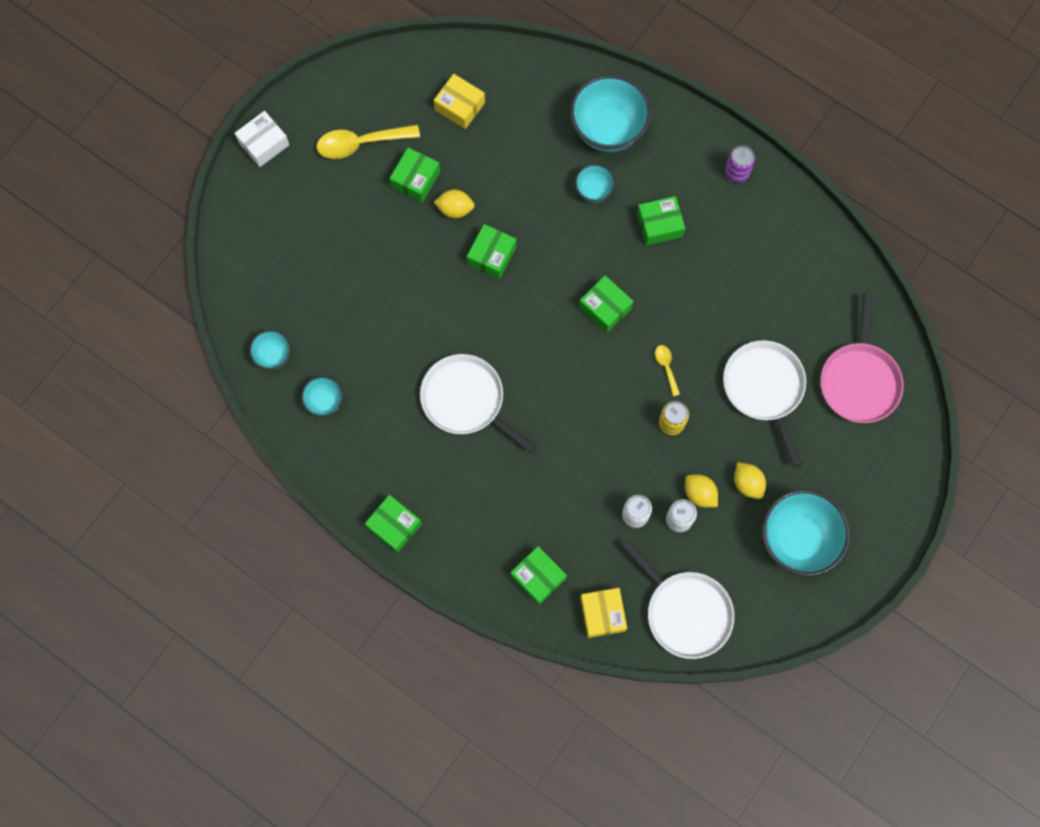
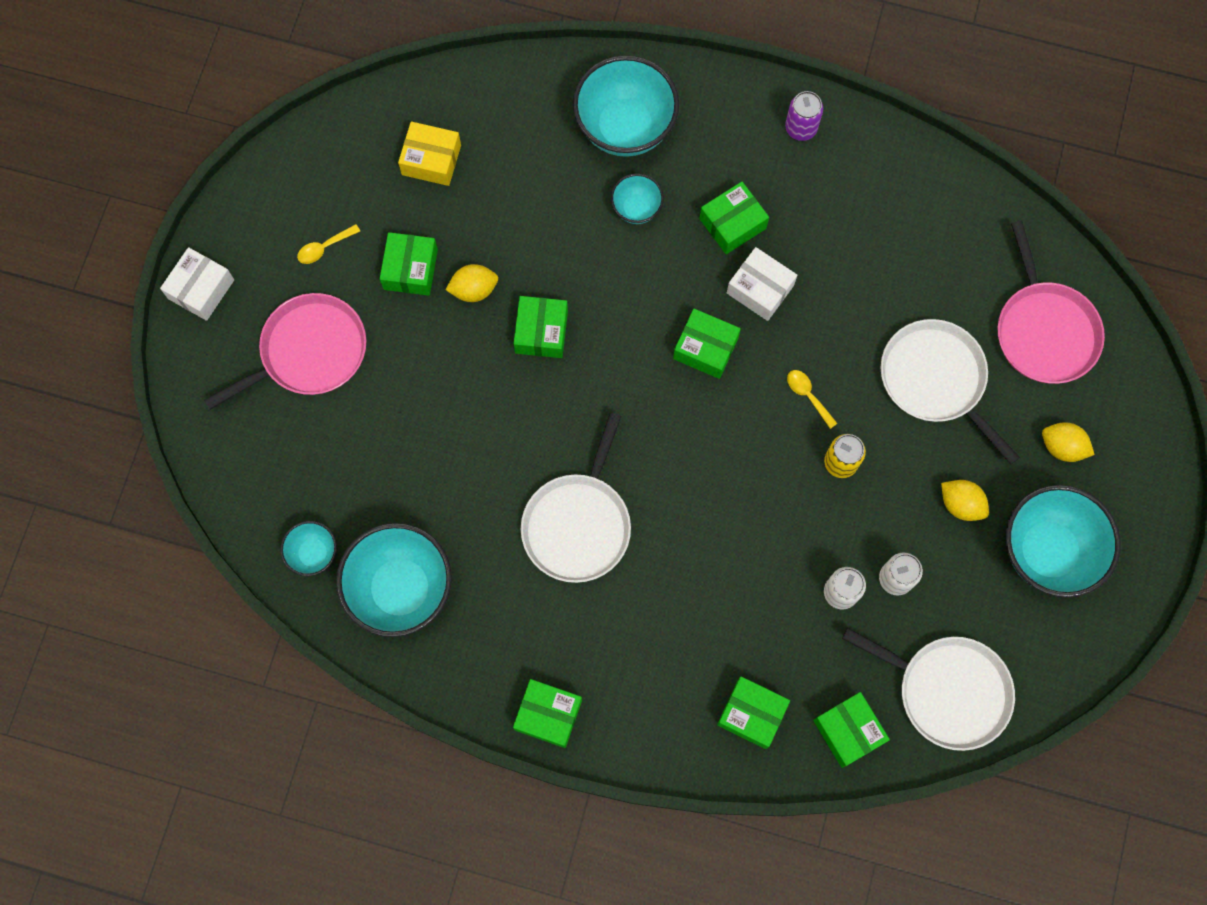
camera: 20 degrees left, 0 degrees up
(322, 213) = (309, 352): none -> pink pan
(324, 402) = (401, 589): turquoise bowl -> turquoise bowl, size x2.00
(360, 143) = (324, 248): yellow spoon -> yellow spoon, size x0.50
(466, 400) = (578, 524): white pan -> white pan turned 90 degrees counterclockwise
(602, 614) = (848, 731): yellow box -> green box
(661, 279) = (760, 289): none -> white box
(699, 494) = (908, 538): yellow lemon -> yellow lemon (1062, 447)

